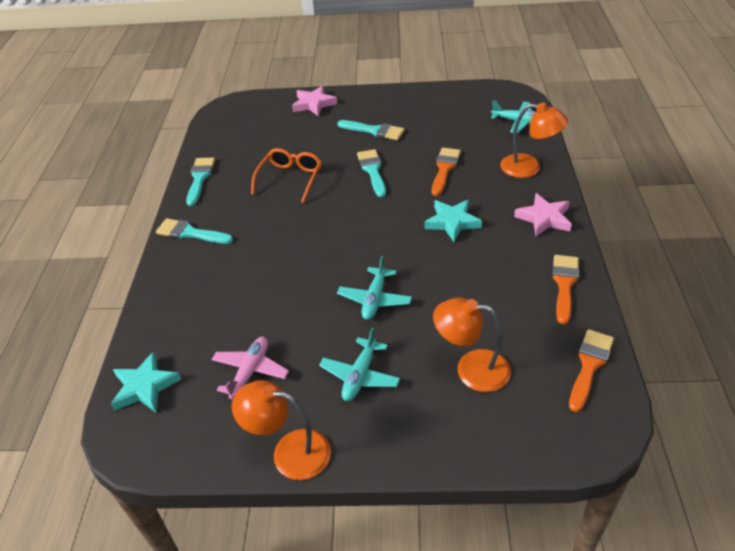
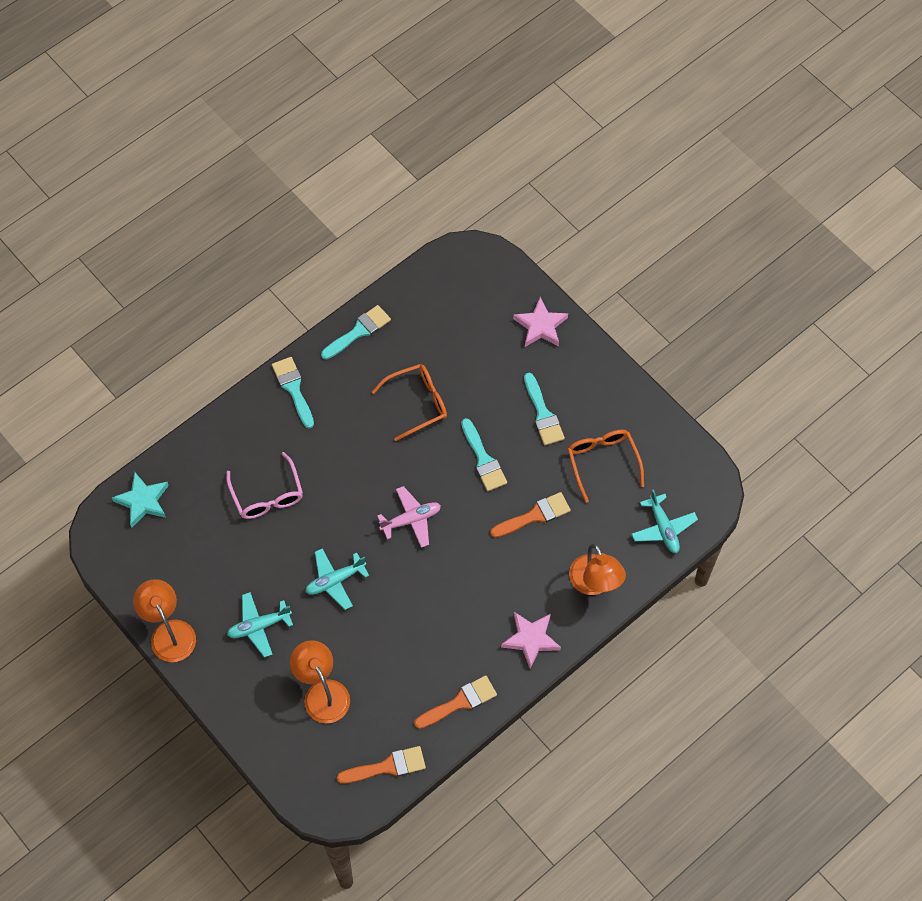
camera: 45 degrees right, 20 degrees up
(250, 371) = (206, 554): pink plane -> pink plane (411, 520)
(251, 298) = (267, 495): none -> pink glasses
(372, 171) = (483, 459): turquoise brush -> turquoise brush turned 120 degrees clockwise
(440, 124) = (602, 462): none -> orange glasses
(452, 222) = (467, 572): turquoise star -> none

